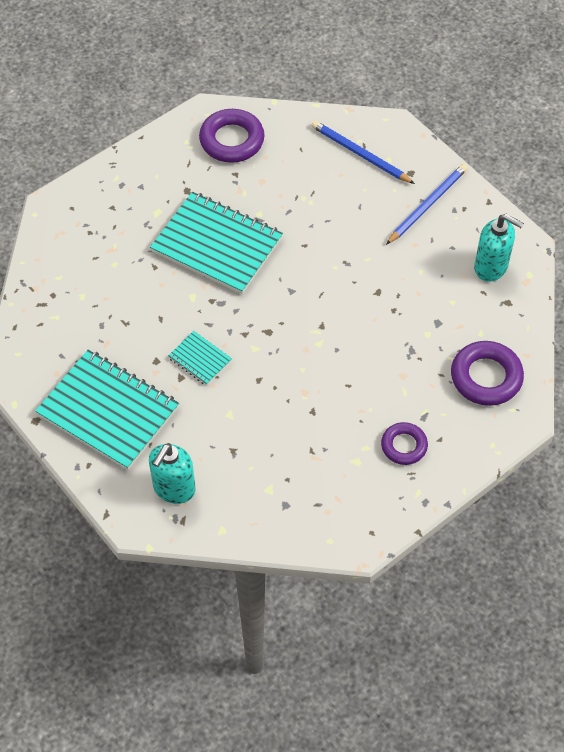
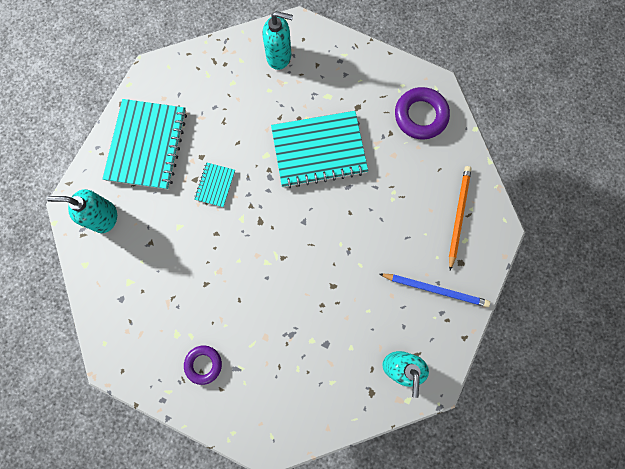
camera: 65 degrees right, 20 degrees up
(79, 238) = (279, 57): none -> turquoise soap dispenser
(217, 245) = (319, 150): turquoise notebook -> turquoise notebook turned 75 degrees clockwise
(360, 154) = (458, 215): blue pencil -> orange pencil
(486, 377) = (292, 403): purple ring -> none

